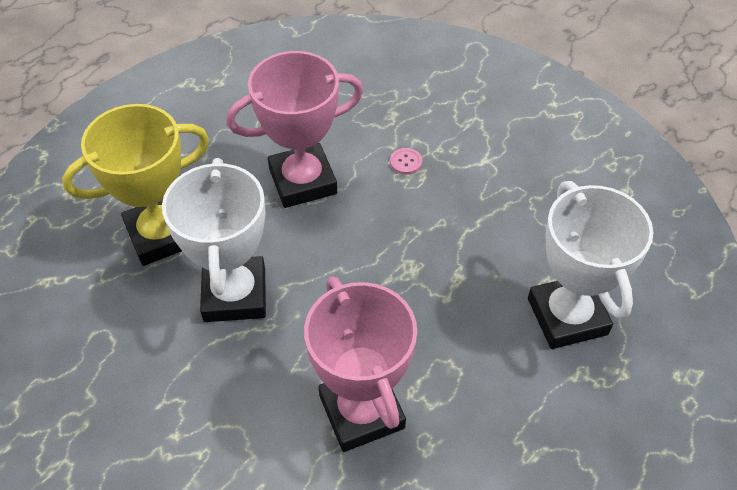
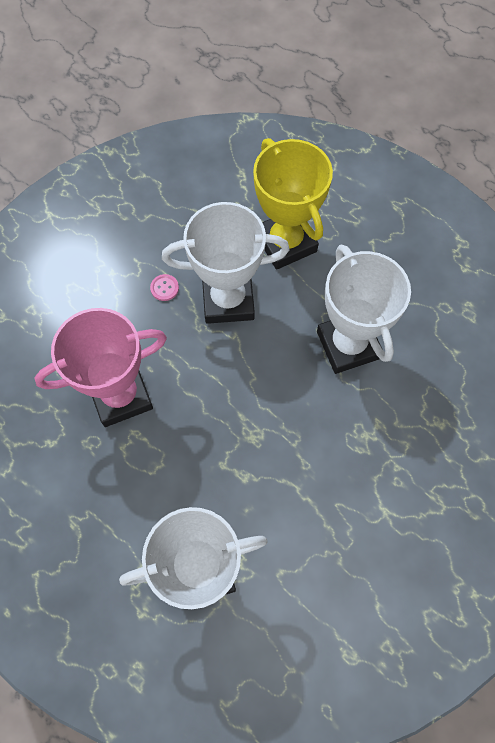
camera: 90 degrees right, 15 degrees up
(303, 181) = (348, 345): pink trophy -> white trophy
(406, 162) = (377, 435): pink button -> pink button (164, 288)

